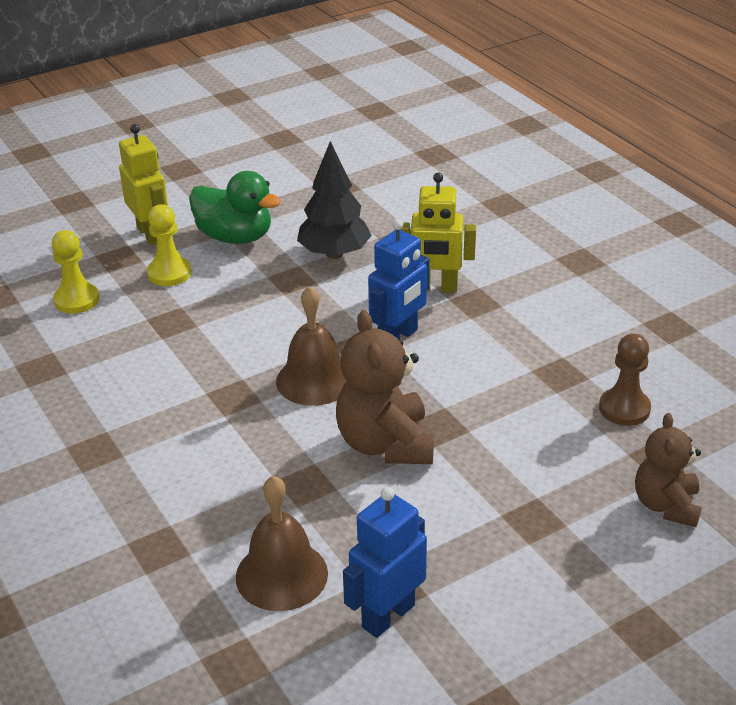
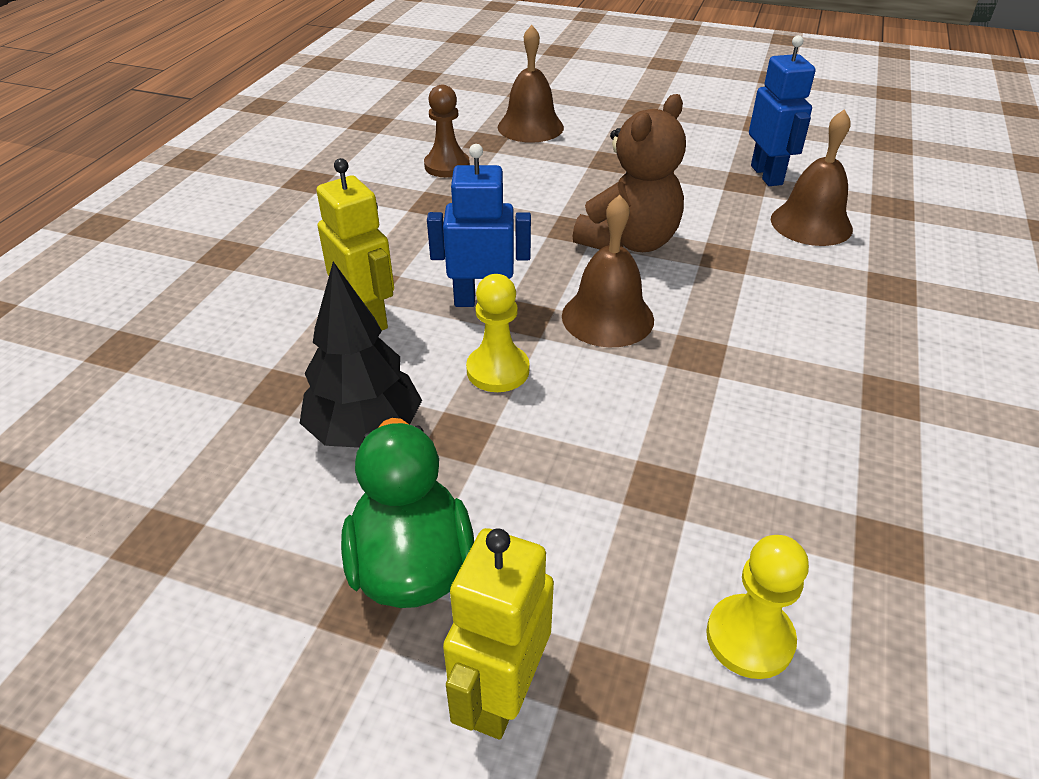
camera: 130 degrees left, 5 degrees up
(169, 273) = (573, 574): yellow pawn -> yellow pawn (498, 370)
(387, 616) = (767, 175): blue robot -> blue robot turned 105 degrees counterclockwise
(666, 505) = (530, 127): brown teddy bear -> brown bell

